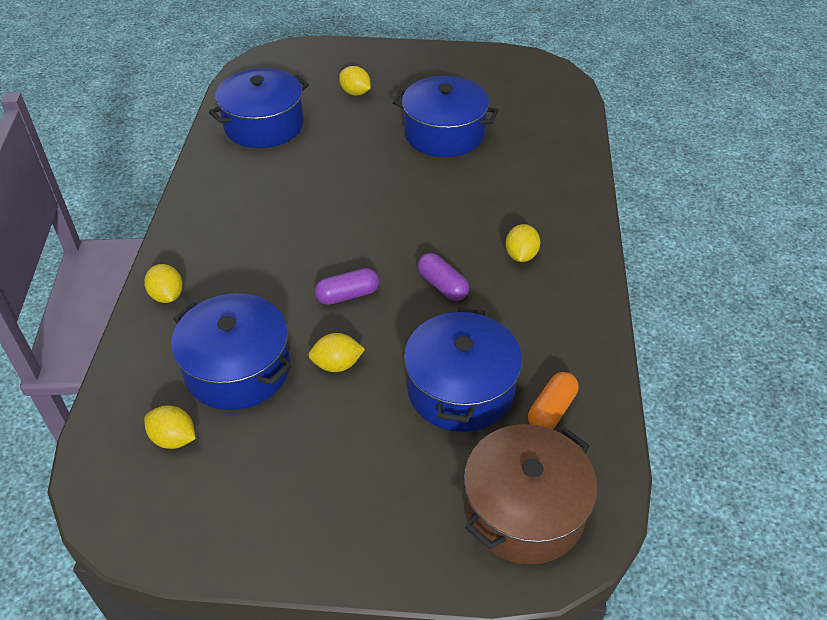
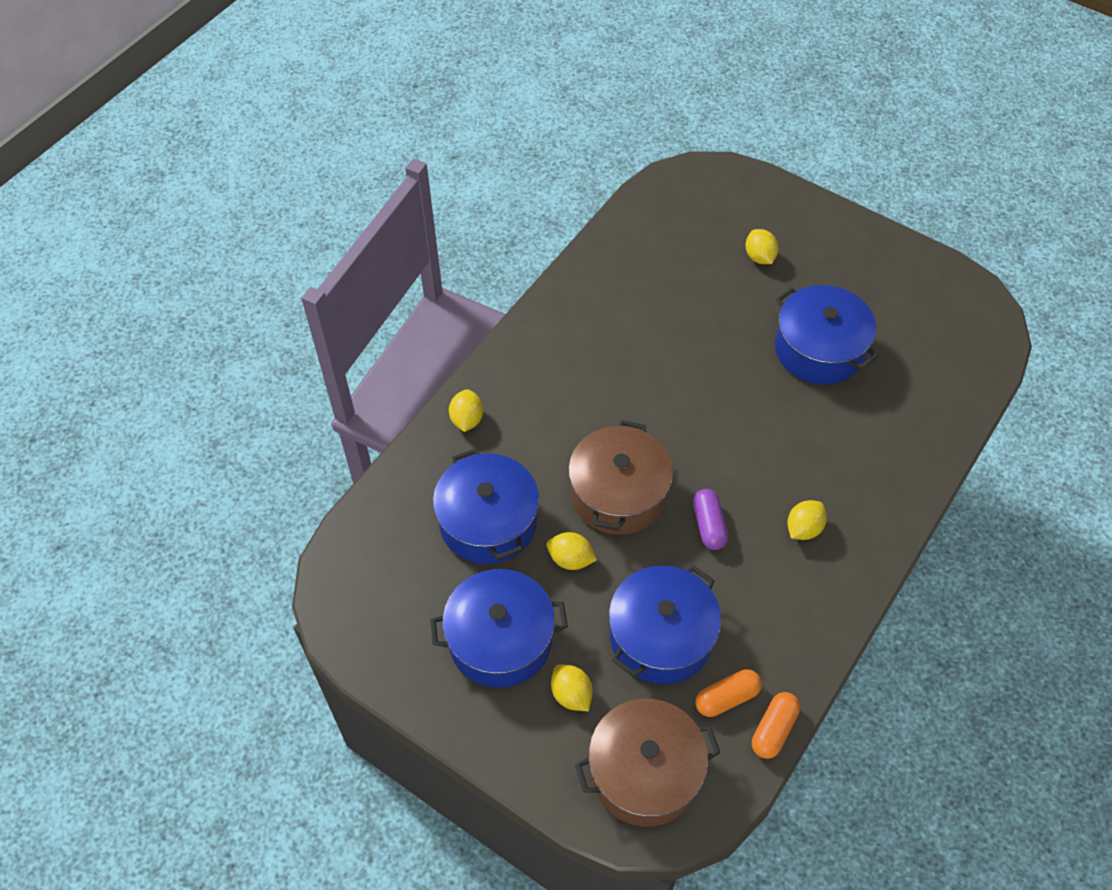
camera: 30 degrees right, 10 degrees up
(174, 438) = (408, 561): yellow lemon -> yellow lemon (571, 694)
(264, 125) = (646, 261): blue pot -> blue pot (500, 640)
(347, 295) = (618, 493): purple capsule -> brown pot
(608, 415) = (773, 729): none -> orange capsule

